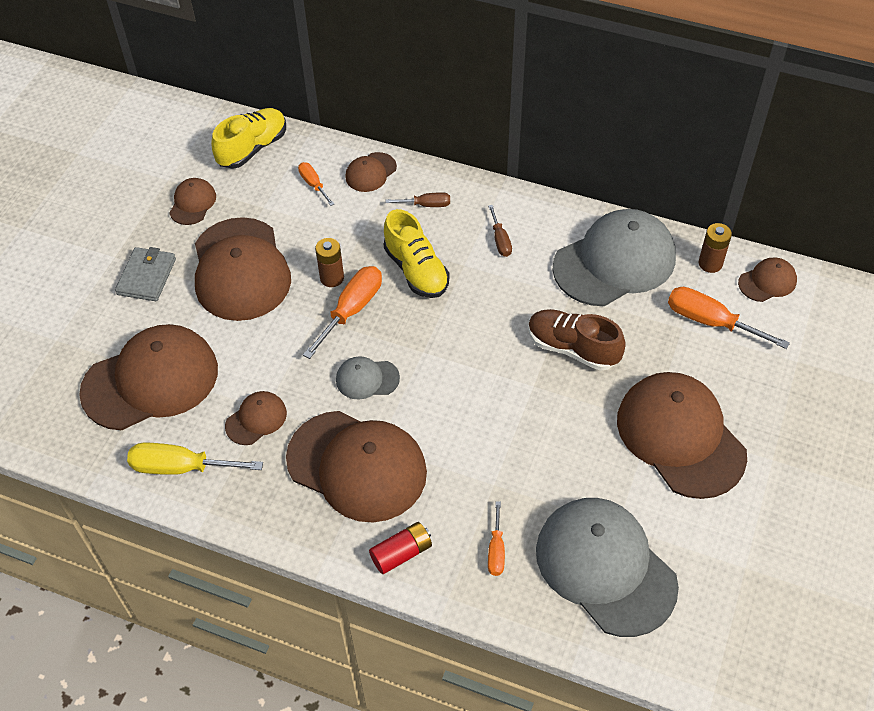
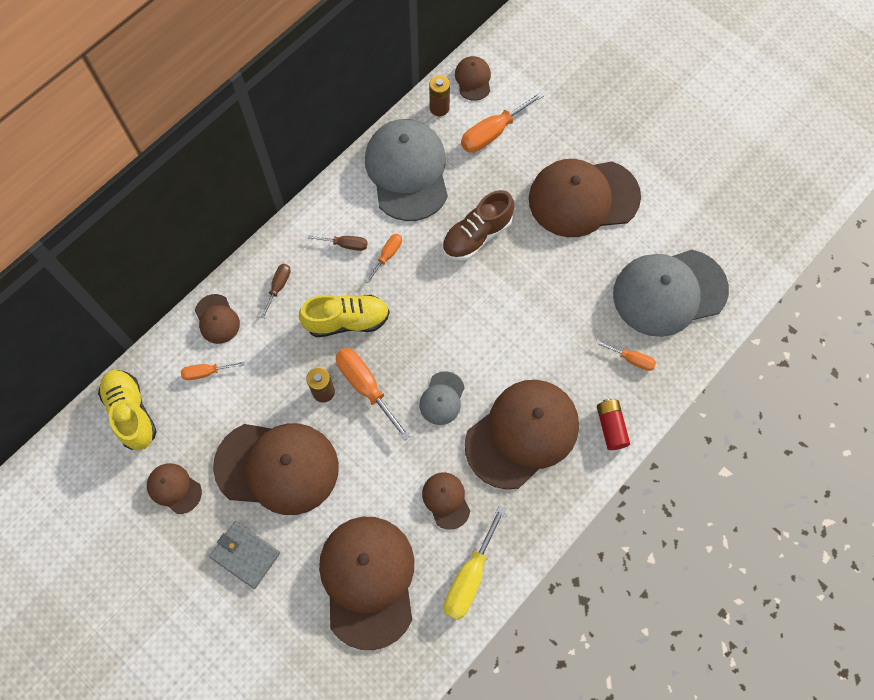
camera: 70 degrees left, 15 degrees up
(506, 278) = (387, 255): none -> orange screwdriver

